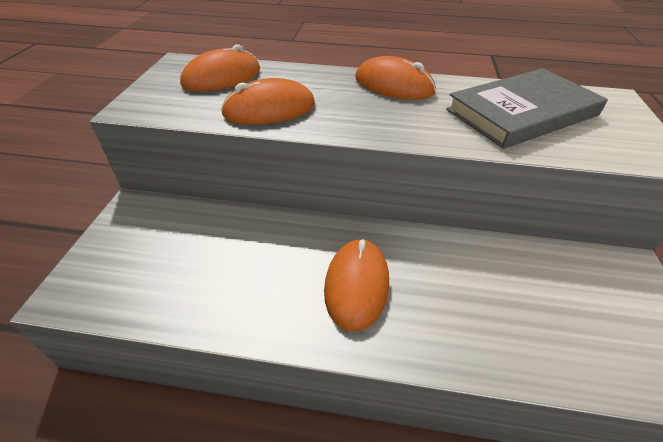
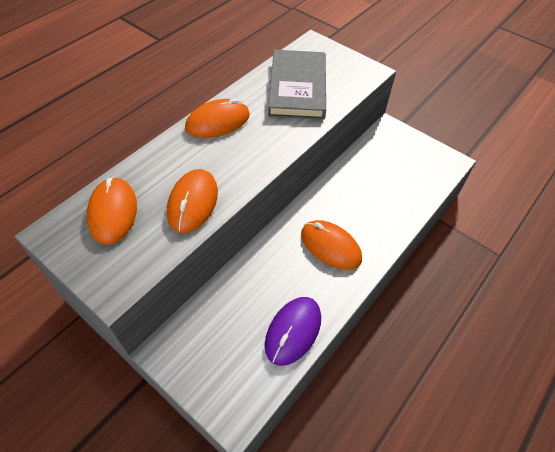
camera: 60 degrees left, 10 degrees up
(201, 300) = (293, 331): none -> purple mouse

